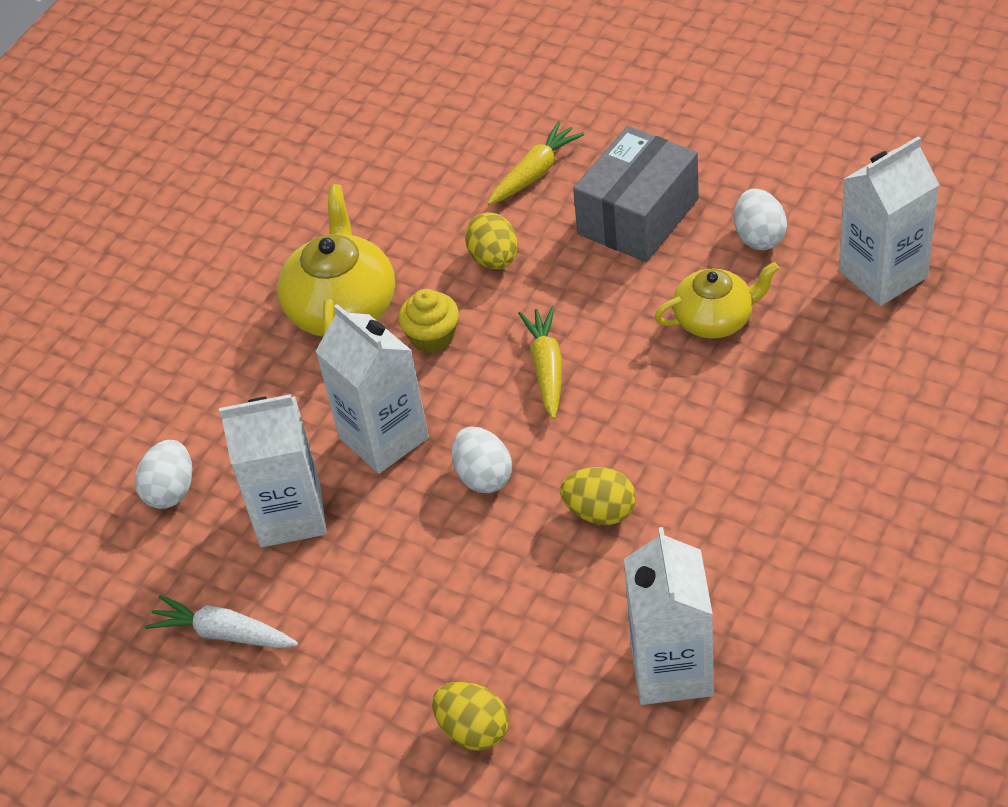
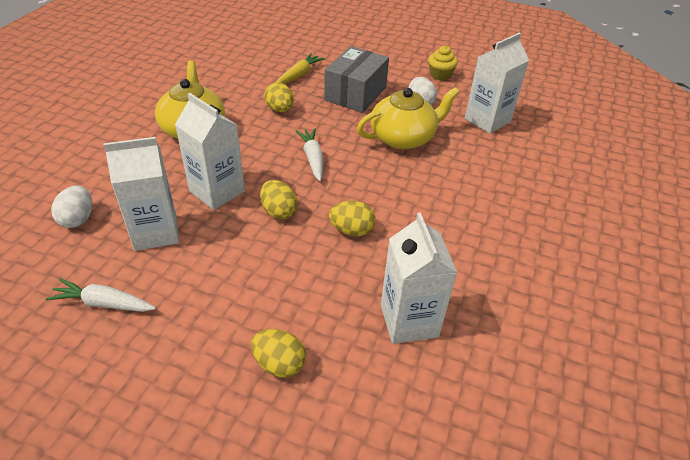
camera: 15 degrees left, 5 degrees down
(432, 337) = (246, 143): yellow cupcake -> yellow cupcake (440, 75)
(483, 476) = (279, 211): white egg -> yellow egg
(546, 369) = (313, 159): yellow carrot -> white carrot
(715, 319) = (403, 137): yellow teapot -> yellow teapot, size x1.51

